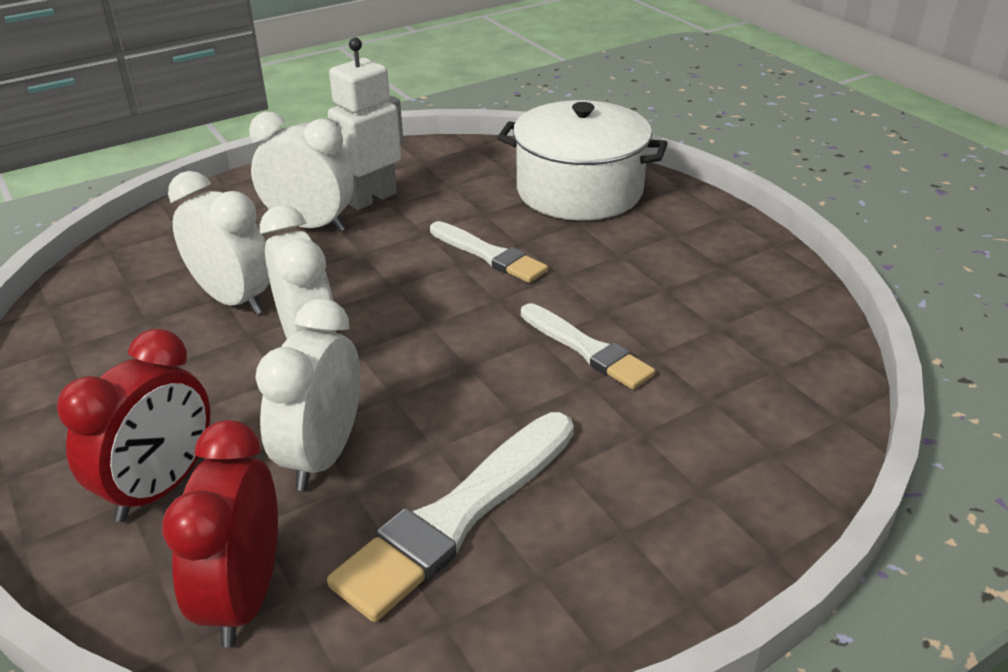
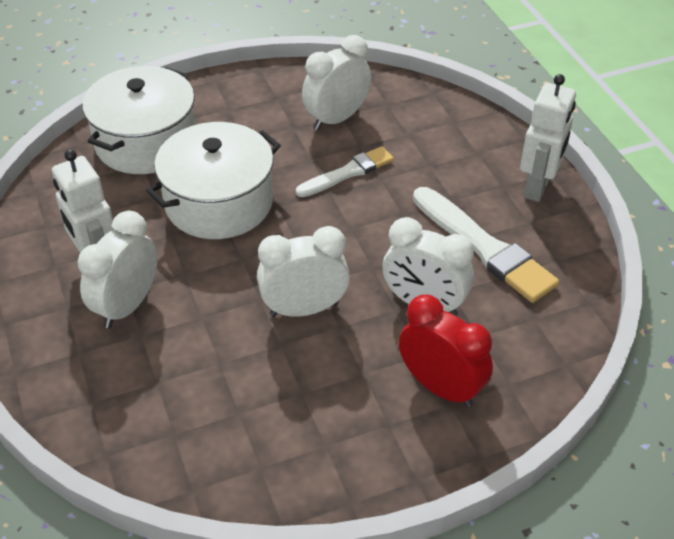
camera: 80 degrees left, 10 degrees up
(234, 299) = (227, 355): white clock -> white clock (336, 119)
(244, 596) = (534, 341): red clock -> none
(489, 255) = (219, 203): white brush -> white pot
(639, 583) = (538, 187): none -> white robot

